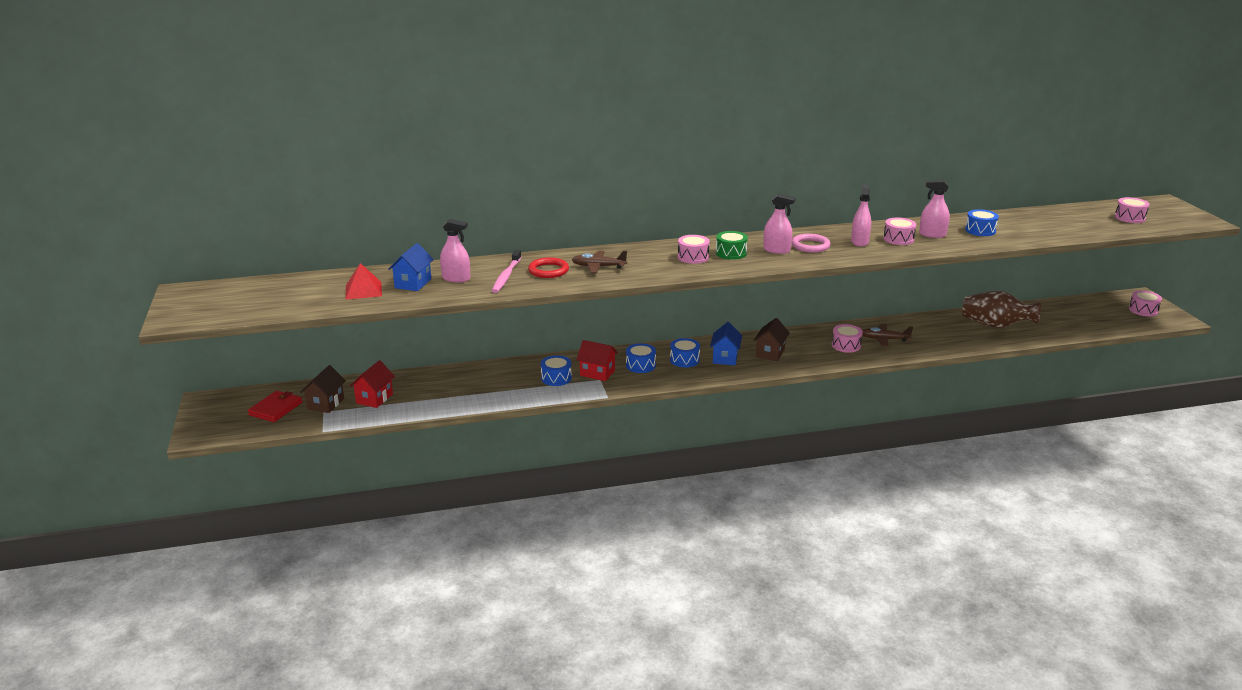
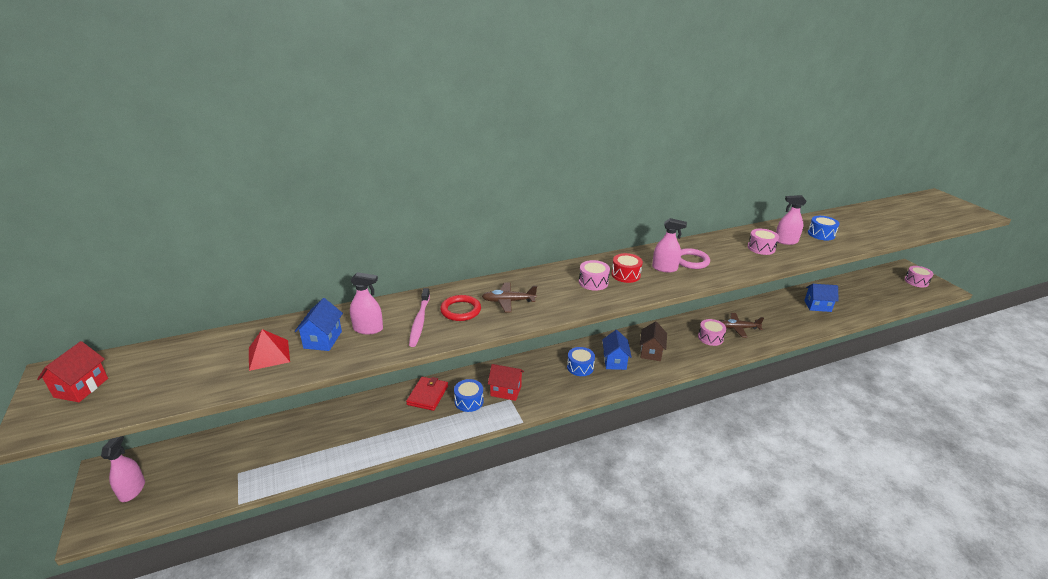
camera: 10 degrees left, 5 degrees up
(276, 409) = (185, 474): red wallet -> red wallet (427, 395)
(326, 404) = (240, 461): brown house -> none
(374, 398) = (291, 448): red house -> red house (81, 388)
(640, 365) = (543, 377): blue drum -> none
(731, 253) = (625, 275): green drum -> red drum
(859, 242) = (730, 253): pink spray bottle -> pink spray bottle (132, 490)
(995, 326) = (817, 306): brown vase -> blue house
(1130, 218) = (924, 213): pink drum -> none

